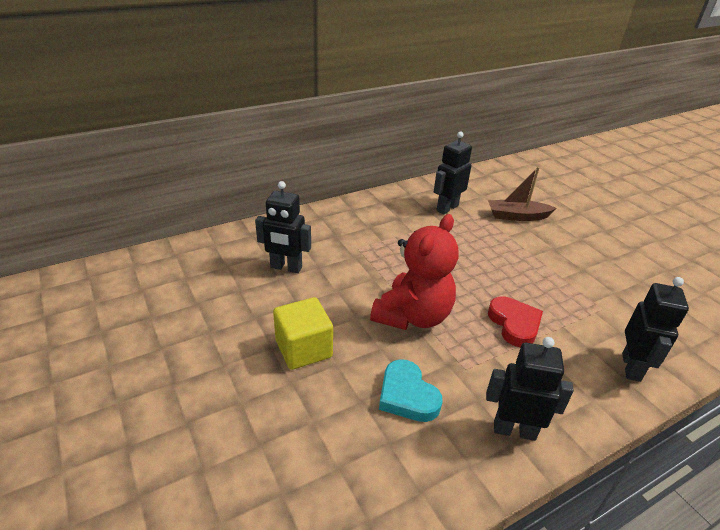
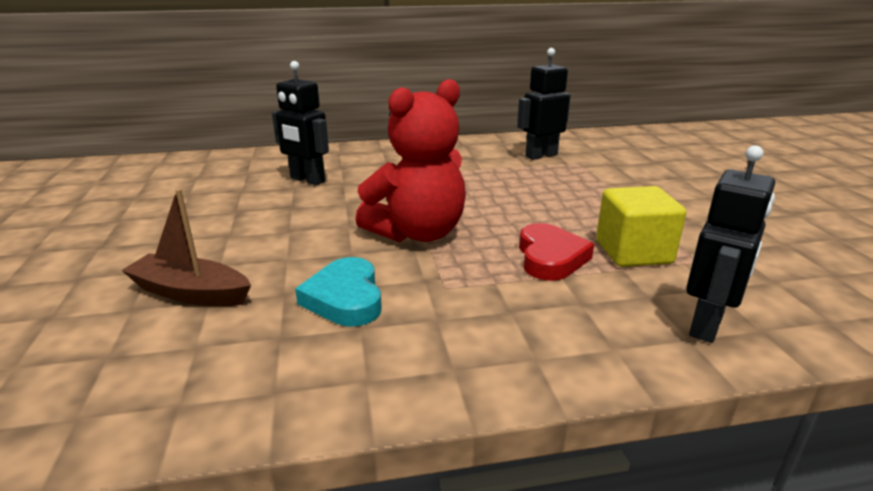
camera: 20 degrees right, 10 degrees down
(303, 349) = (262, 241): yellow cube -> yellow cube (633, 252)
(514, 430) = (463, 357): black robot -> none
(517, 216) = (631, 169): brown boat -> brown boat (190, 293)

